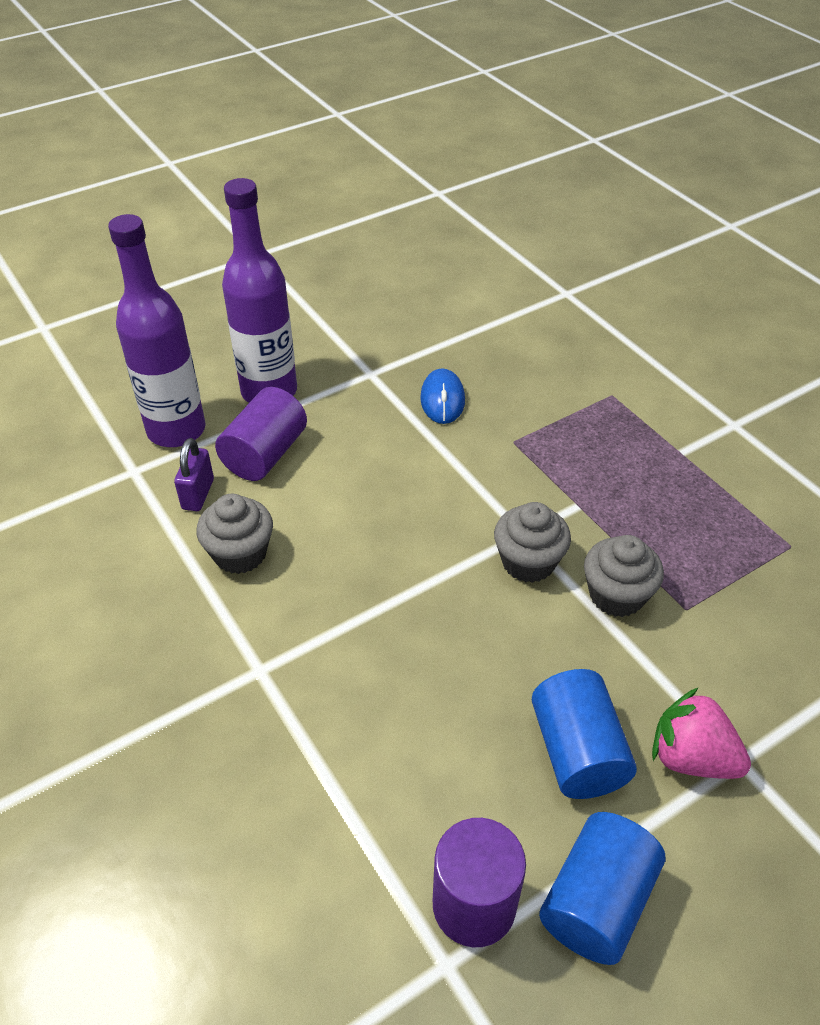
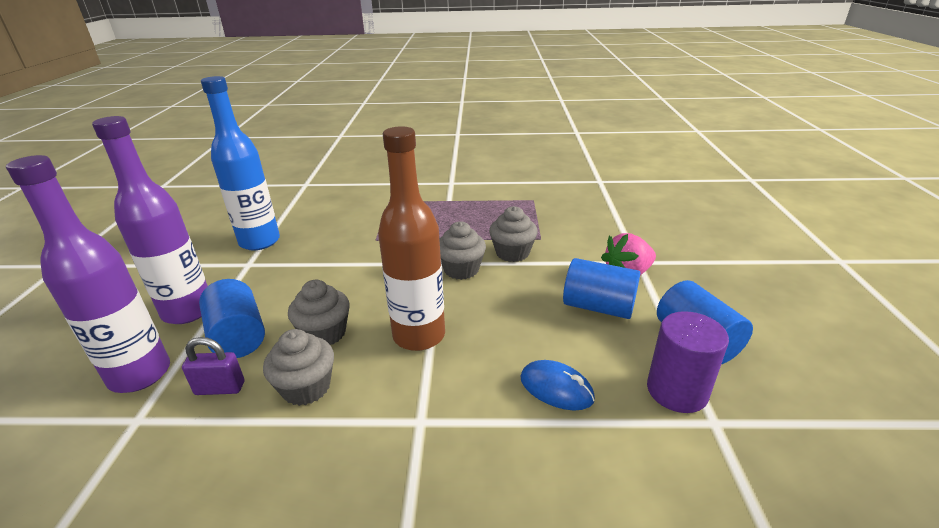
camera: 55 degrees left, 15 degrees down
(198, 494) = (220, 388): purple padlock -> purple padlock turned 45 degrees counterclockwise
(265, 454) = (238, 336): purple cylinder -> blue cylinder
(318, 514) = (324, 333): none -> grey cupcake
(375, 595) = (419, 335): none -> brown bottle
(415, 350) = (259, 242): none -> blue bottle
(442, 400) = (311, 248): blue mouse -> blue mouse (556, 388)

